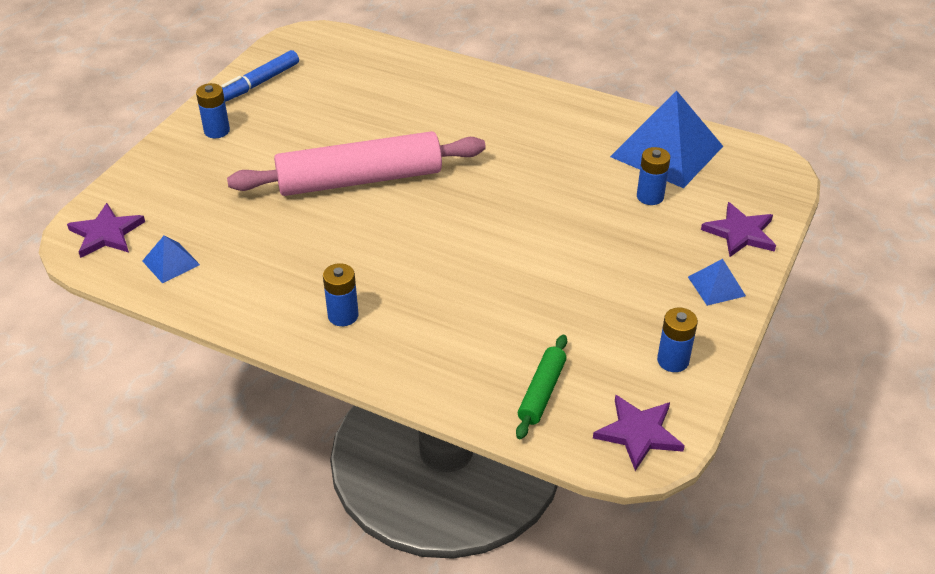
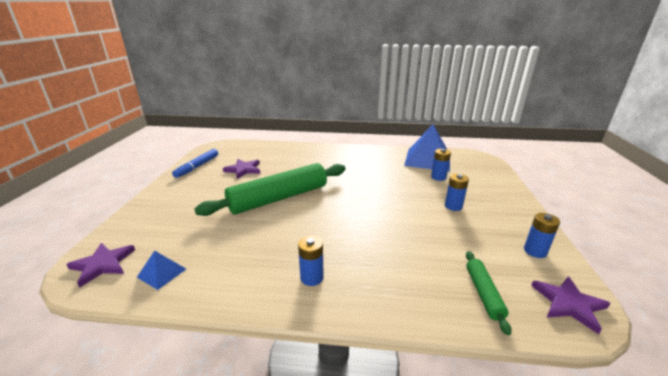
camera: 20 degrees left, 15 degrees down
(217, 131) = (177, 191): blue battery -> blue battery (453, 206)
(359, 179) = (279, 198): pink rolling pin -> green rolling pin
(716, 286) = (511, 208): blue pyramid -> none
(740, 233) = (495, 183): purple star -> purple star (243, 170)

